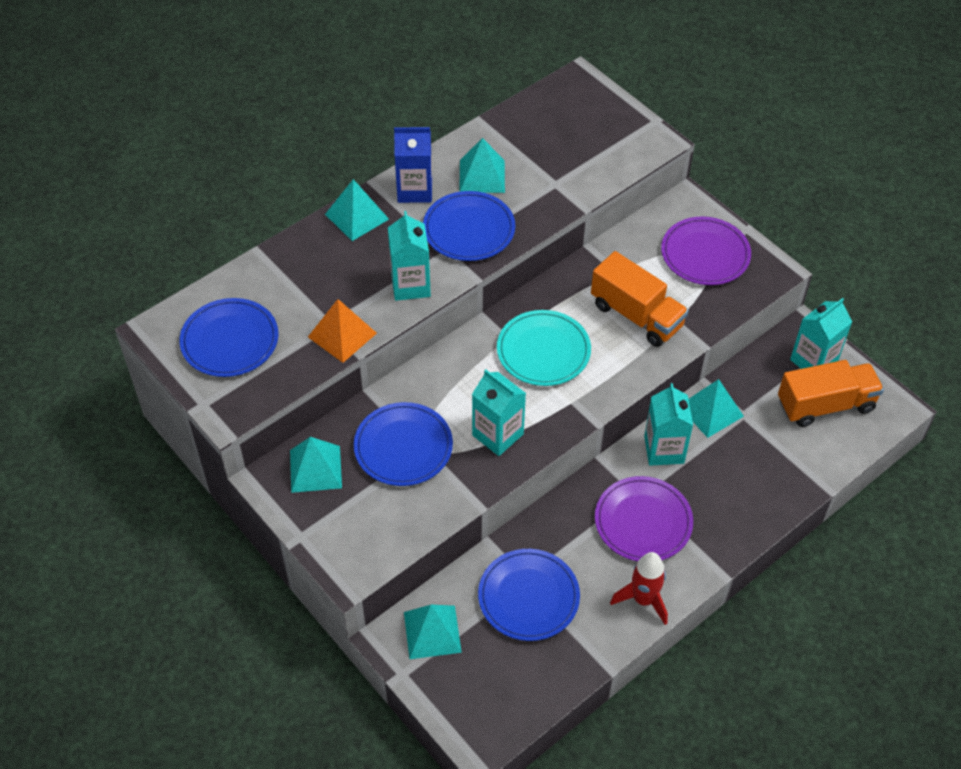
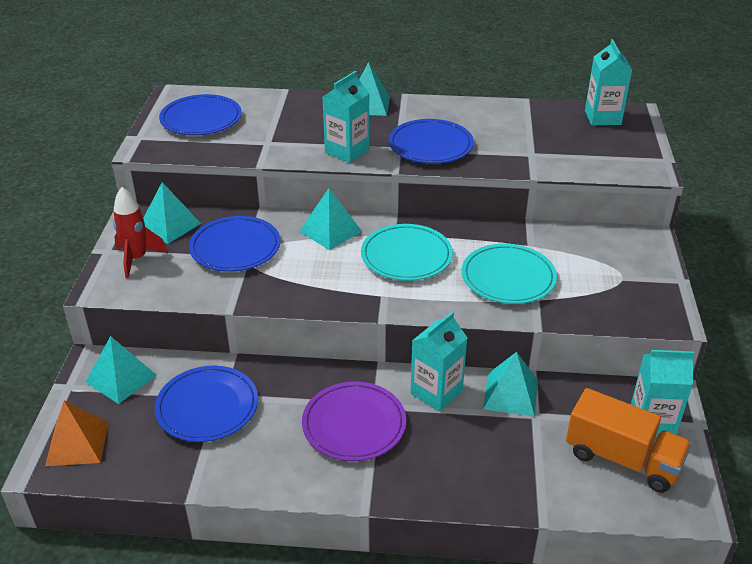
camera: 45 degrees right, 15 degrees down
(342, 335) = (266, 151): orange pyramid -> orange pyramid (77, 443)
(415, 190) = (426, 111): blue carton -> none
(482, 176) = (483, 126): turquoise pyramid -> turquoise pyramid (330, 231)
(497, 434) = (303, 280): turquoise carton -> turquoise carton (602, 117)
(636, 315) = (508, 278): orange truck -> turquoise plate
(643, 599) = (280, 473): red rocket -> red rocket (137, 259)
(705, 254) = (620, 275): purple plate -> none

